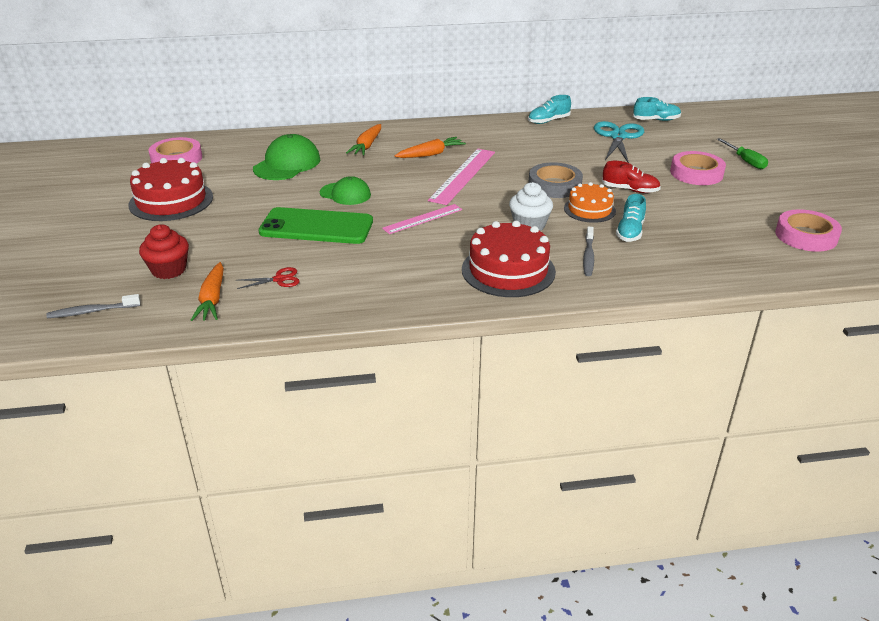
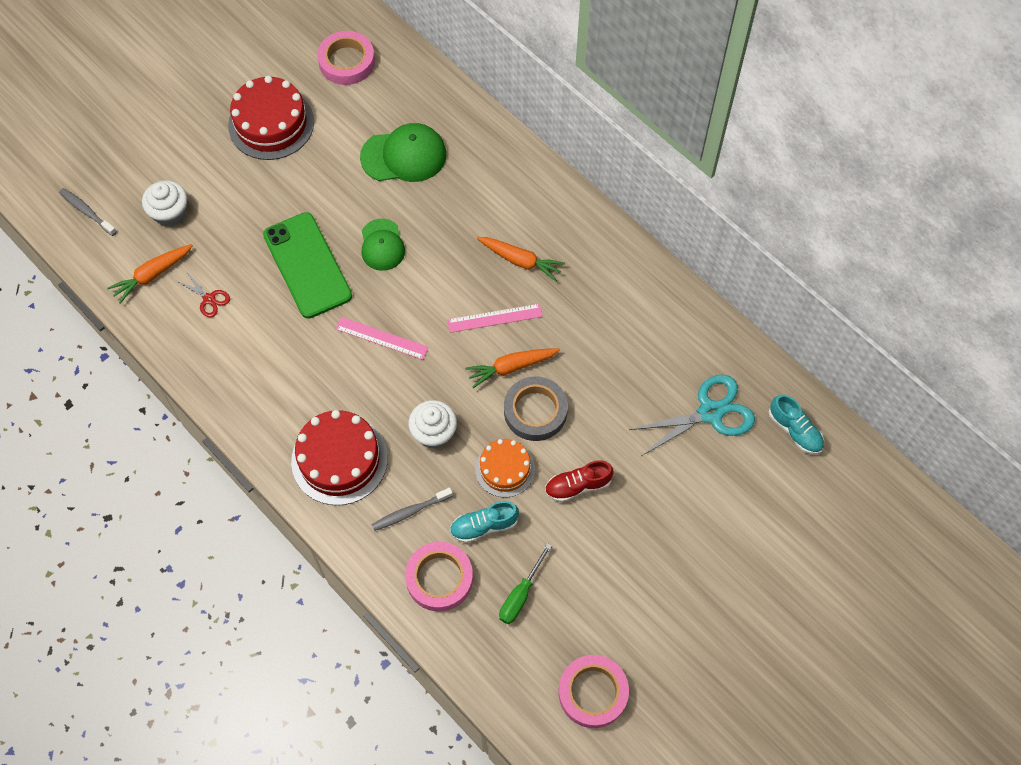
camera: 55 degrees right, 30 degrees up
(169, 270) = (170, 213): red cupcake -> white cupcake
(367, 146) = (495, 193): orange carrot -> orange carrot (511, 367)
(463, 175) = (494, 318): pink ruler -> pink ruler, size x0.63
(548, 121) = (698, 321): turquoise shoe -> none
(630, 190) = (578, 486): red shoe -> red shoe turned 90 degrees clockwise
(696, 173) = (670, 533): pink tape -> pink tape (439, 578)
(745, 161) = (745, 572): green screwdriver -> green screwdriver (521, 595)

